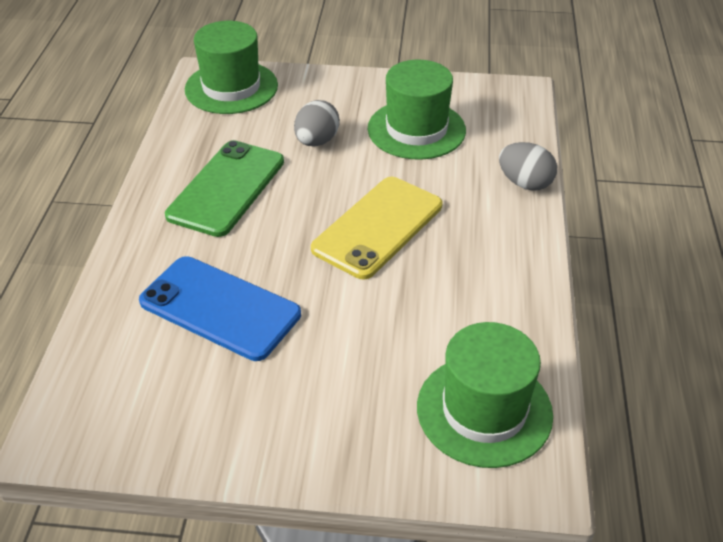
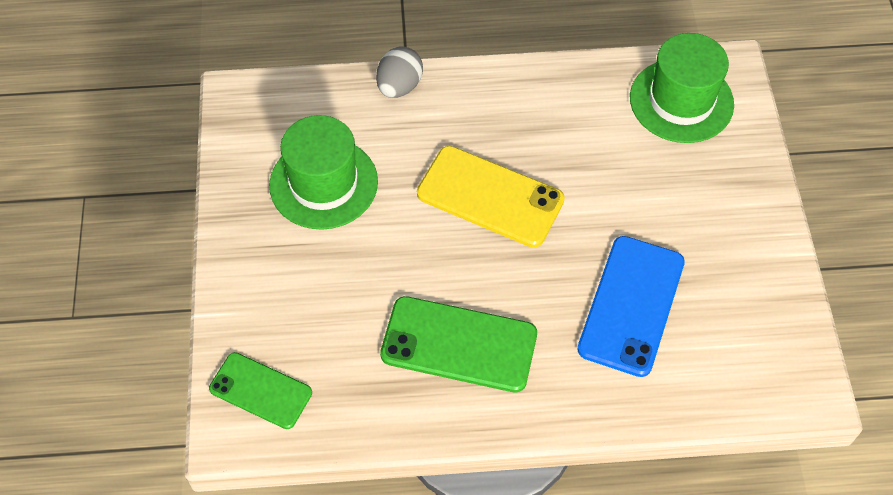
camera: 100 degrees left, 15 degrees up
(231, 87) = (261, 390): green hat -> green phone
(317, 141) = (360, 274): grey egg -> none

